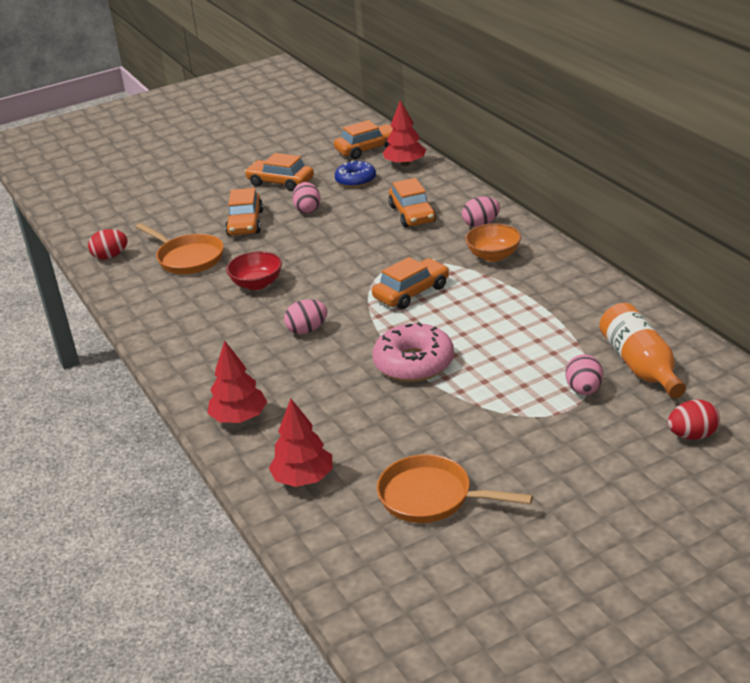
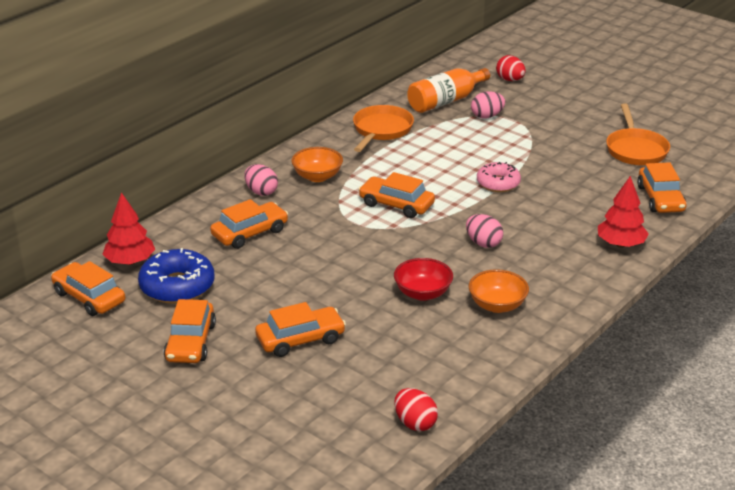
camera: 115 degrees left, 0 degrees up
(187, 258) = (393, 358): orange pan -> orange pan (381, 130)
(207, 318) = (497, 305): none -> orange bowl
(303, 479) = (660, 198): red tree -> orange car
(307, 209) = (256, 302): pink egg -> none
(356, 180) = (177, 286): blue donut -> blue donut, size x1.51
(414, 363) = (498, 183): pink donut -> pink donut, size x0.66

